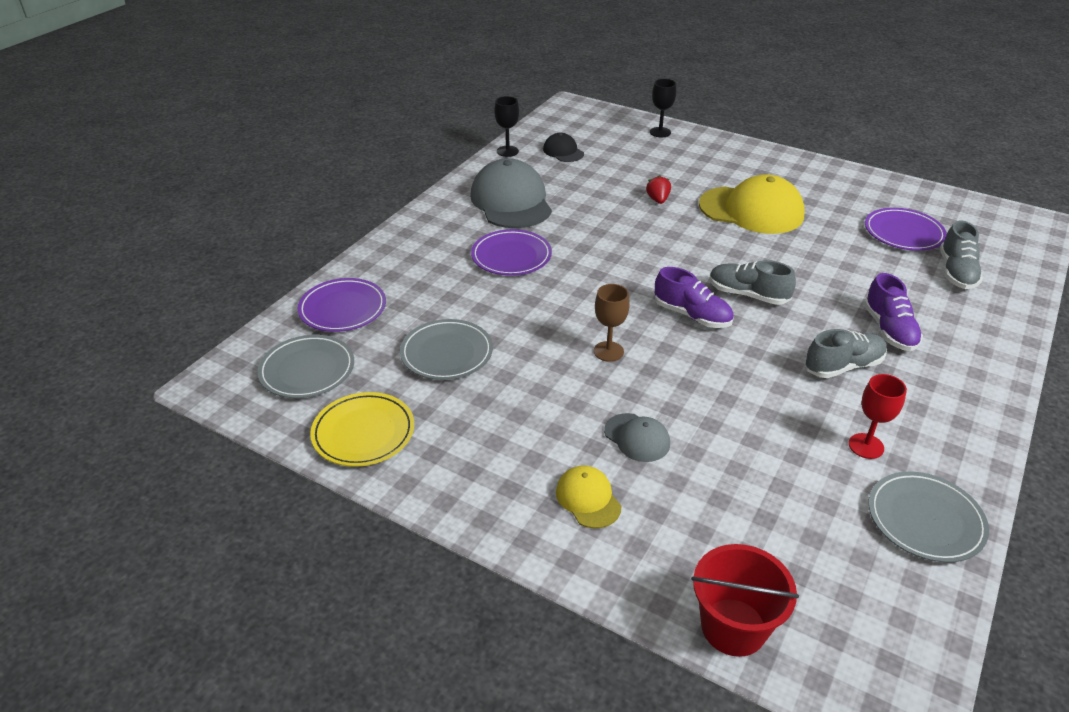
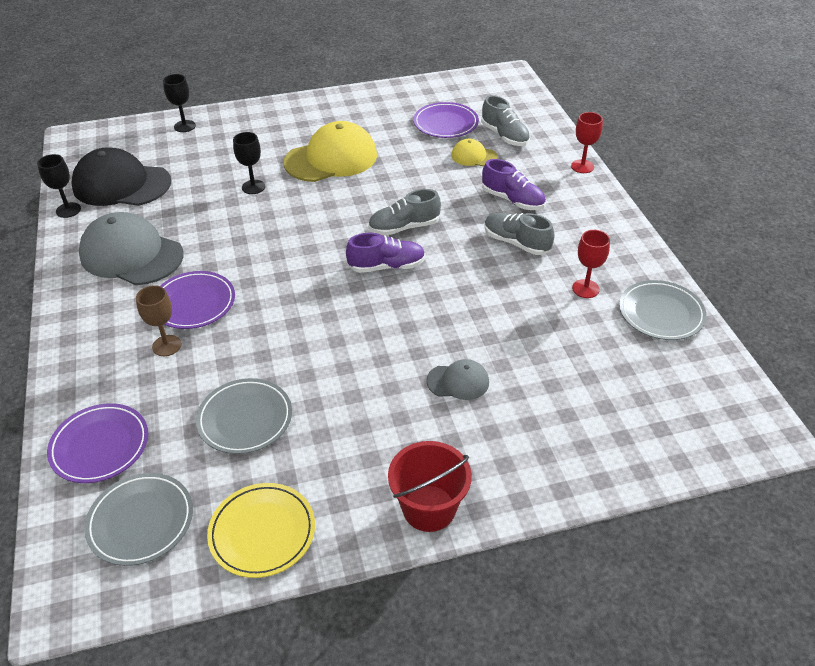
camera: 45 degrees left, 5 degrees up
(563, 151) = (121, 184): black cap -> black cap, size x2.03
(588, 499) = (480, 448): yellow cap -> yellow cap (474, 156)
(608, 351) = (364, 332): brown goblet -> brown goblet (166, 345)
(658, 200) = (253, 187): red strawberry -> black goblet
(733, 627) = (650, 459): red bucket -> red bucket (429, 508)
(843, 366) = (516, 243): grey shoe -> grey shoe turned 75 degrees counterclockwise
(1014, 342) = (582, 166): none -> red goblet

